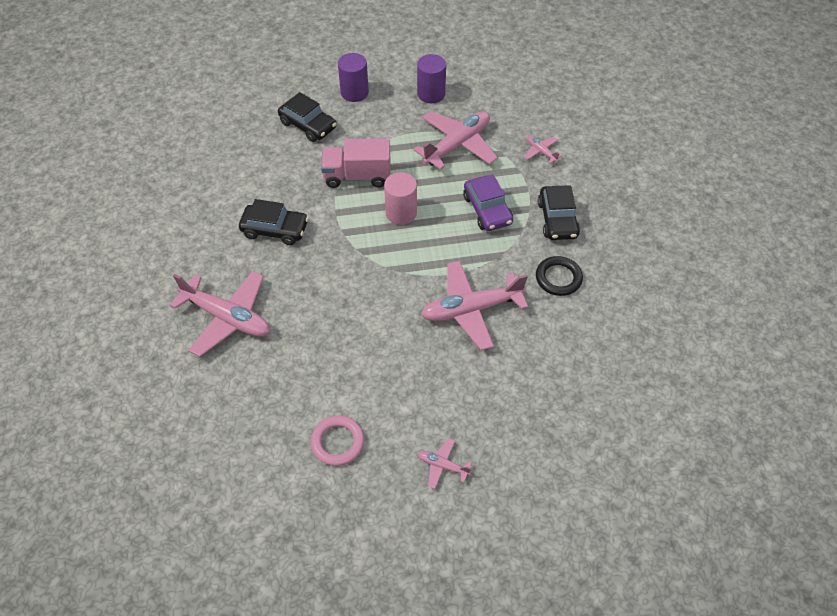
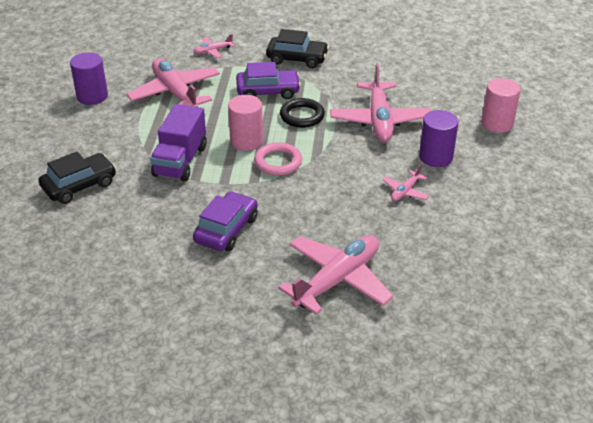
camera: 75 degrees left, 15 degrees down
(275, 229) = (226, 230): black car -> purple car
(338, 442) = (506, 219): pink ring -> pink ring (278, 162)
(354, 92) = (51, 145): purple cylinder -> purple cylinder (435, 157)
(357, 176) = (180, 161): pink truck -> purple truck
(442, 466) = (536, 163): pink plane -> pink plane (405, 191)
(505, 420) = (497, 123): none -> pink cylinder
(558, 278) = (361, 71): black ring -> black ring (302, 116)

